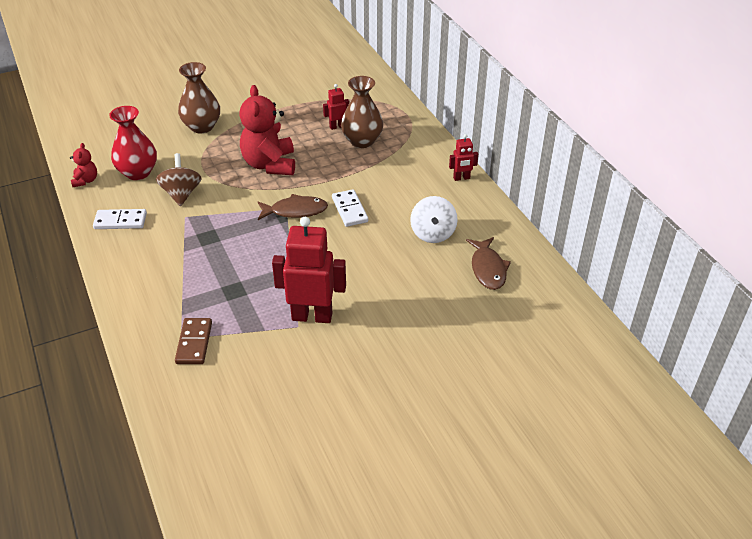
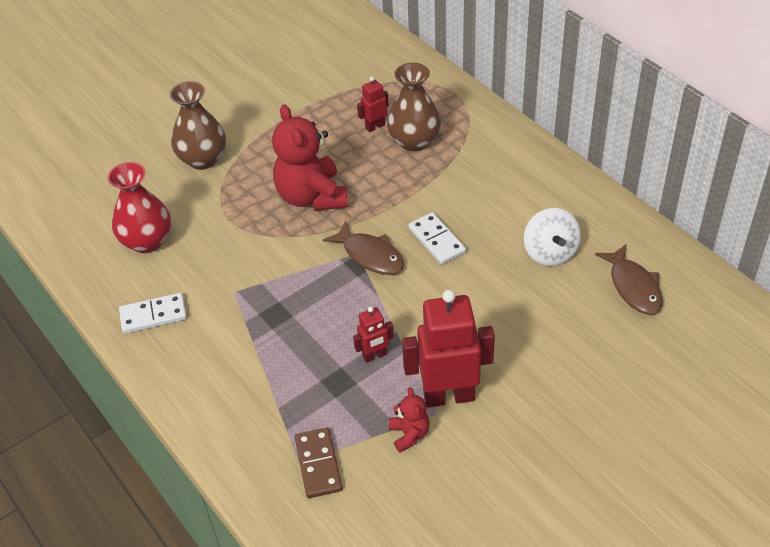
camera: 10 degrees left, 5 degrees up
(85, 180) = (83, 266): red teddy bear -> red teddy bear (409, 434)
(181, 194) = (216, 260): brown spinning top -> none
(295, 211) = (370, 255): brown fish -> brown fish turned 60 degrees clockwise
(461, 178) = (555, 169): red robot -> red robot (374, 356)

